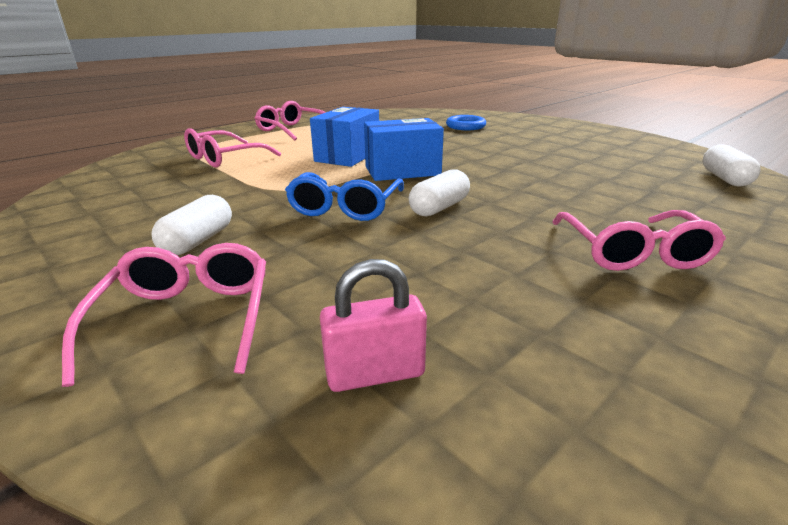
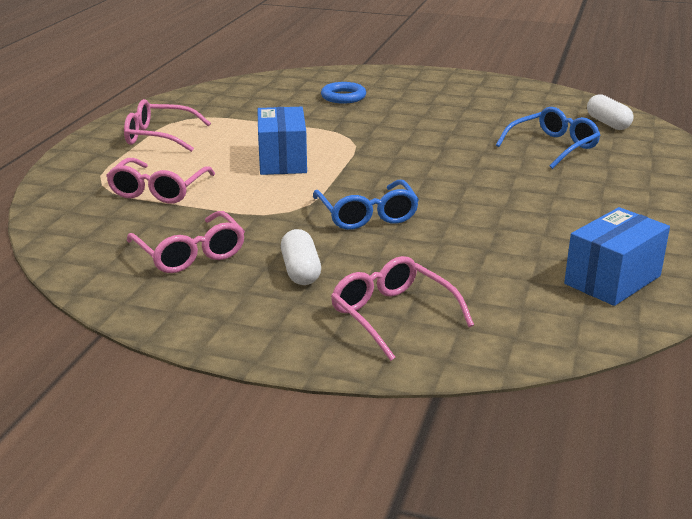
camera: 30 degrees left, 0 degrees up
(375, 373) = (534, 306): pink padlock -> none
(402, 171) = (360, 168): blue box -> blue box (612, 280)
(439, 208) = (439, 198): white capsule -> none
(631, 188) = (553, 147): none -> blue glasses
(632, 253) = (596, 202): pink glasses -> pink glasses (190, 254)

